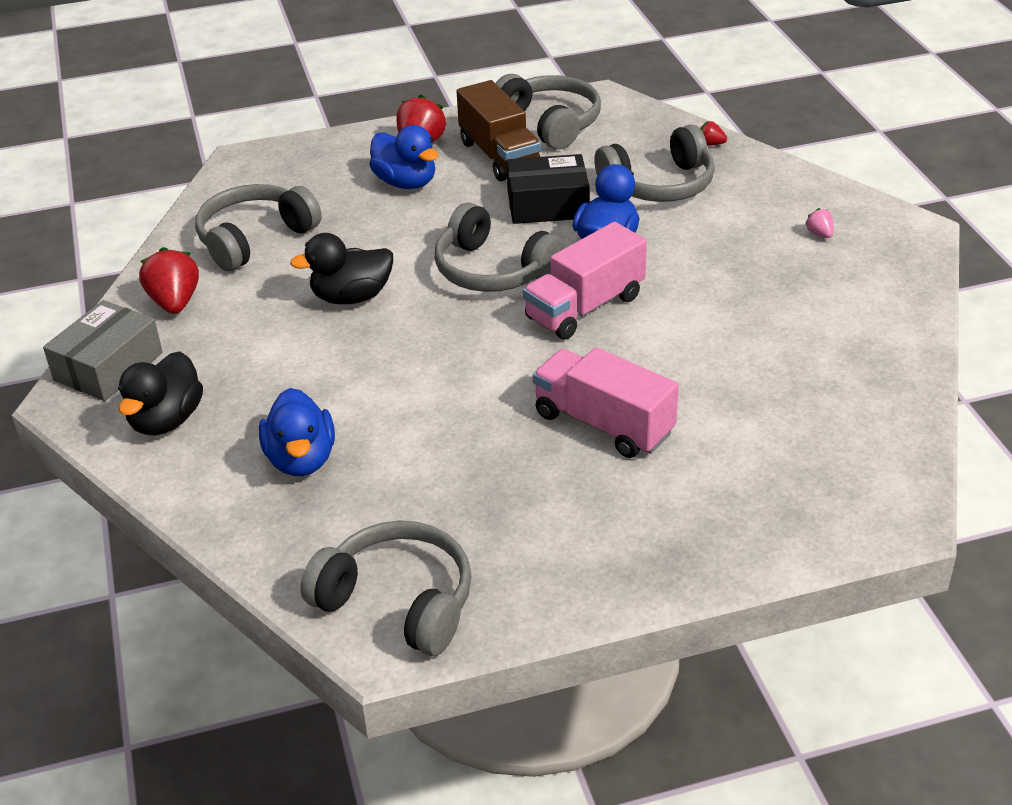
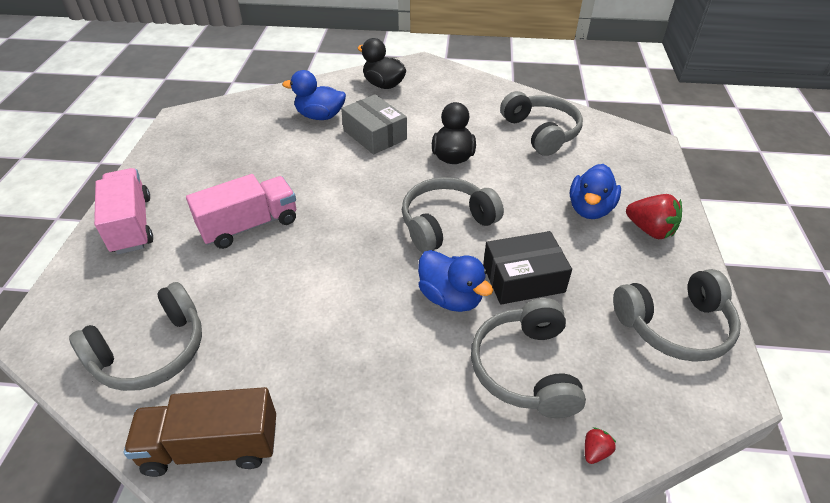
camera: 110 degrees right, 5 degrees up
(108, 366) = (440, 74): grey box -> grey box (375, 134)
(175, 302) = (486, 98): red strawberry -> none
(397, 602) = (200, 125): grey headphones -> grey headphones (151, 351)
(406, 183) = (590, 209): blue duck -> blue duck turned 45 degrees counterclockwise
(499, 156) = (617, 272): brown truck -> brown truck (211, 447)
(547, 205) = (523, 278): black box -> black box turned 60 degrees clockwise
(584, 307) = (372, 255): pink truck -> pink truck (131, 225)
(819, 234) = (374, 469): pink strawberry -> none

